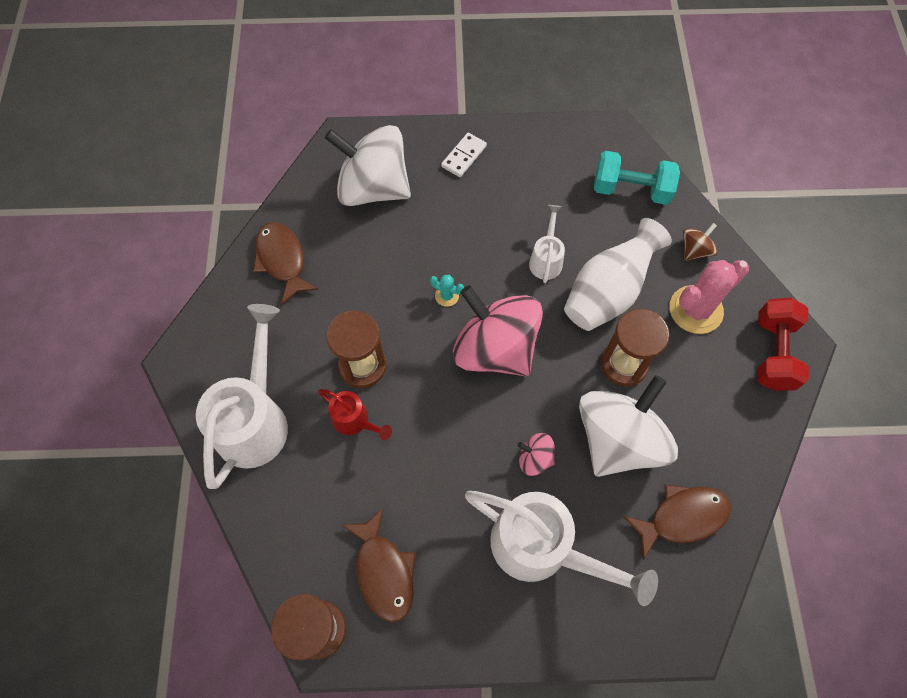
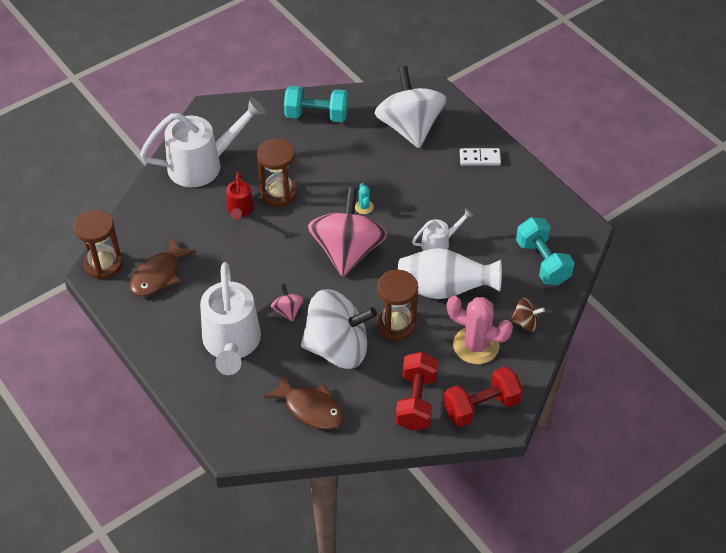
camera: 55 degrees right, 15 degrees down
(282, 260) = (316, 115): brown fish -> turquoise dumbbell
(732, 407) = (416, 401): none -> red dumbbell

